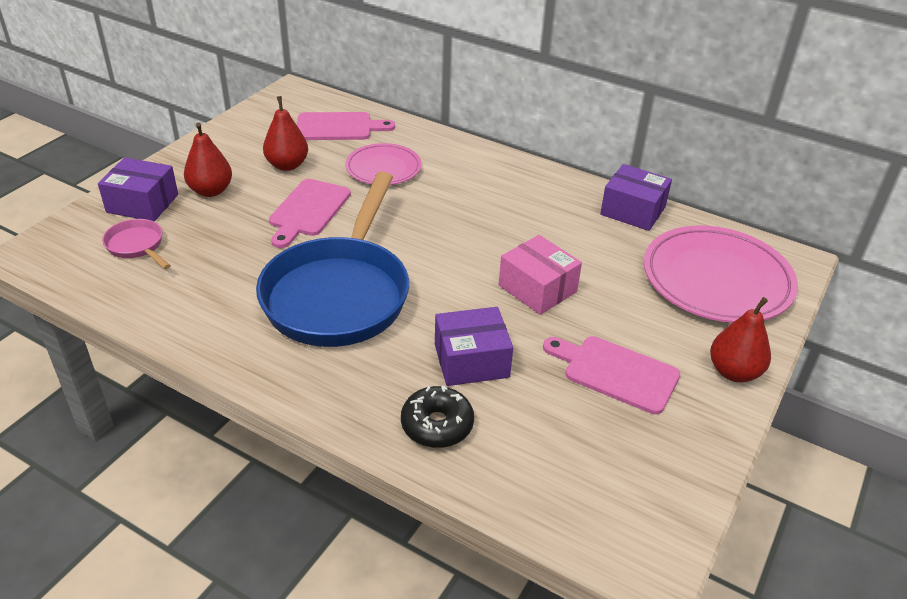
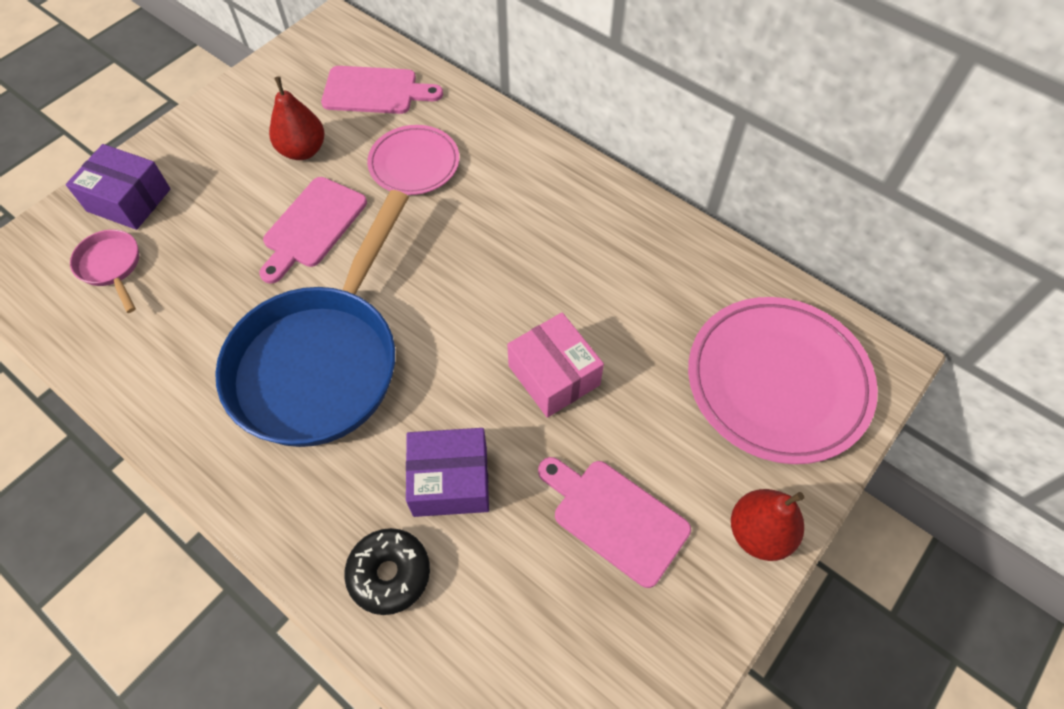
camera: 10 degrees right, 20 degrees up
(211, 191) = (208, 186): red pear -> none
(632, 211) = (702, 258): purple box -> none

